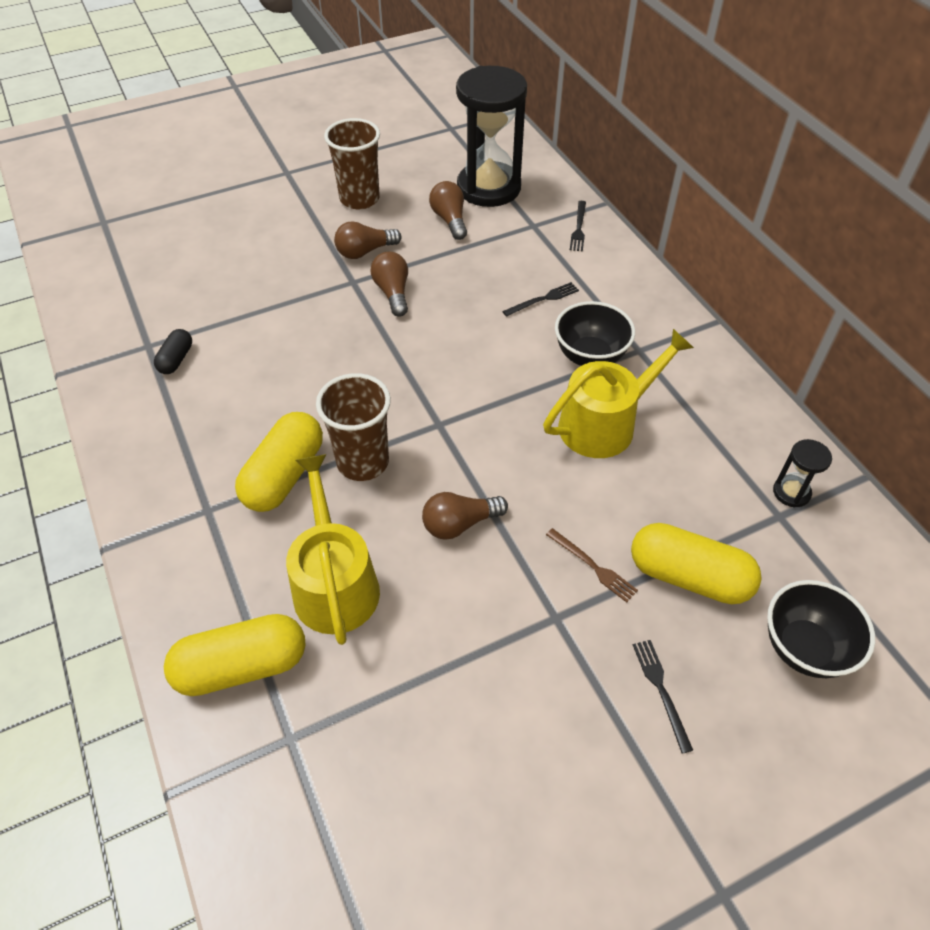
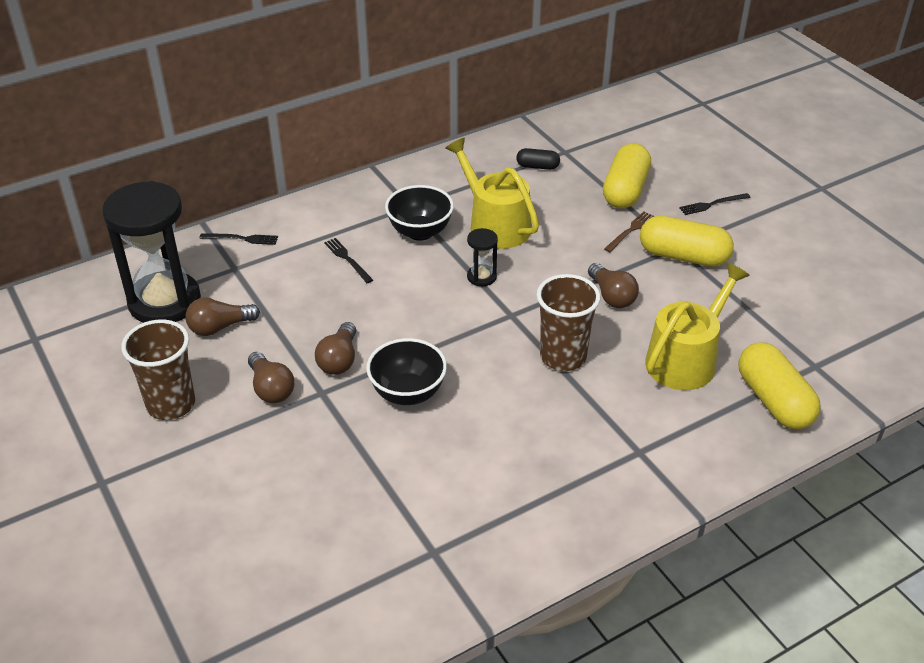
camera: 95 degrees left, 10 degrees down
(176, 359) = (453, 520): black capsule -> black capsule (537, 166)
(284, 475) = (589, 405): yellow capsule -> yellow capsule (683, 256)
(334, 583) = (686, 359): yellow watering can -> yellow watering can turned 150 degrees clockwise
(393, 292) = (339, 360): brown light bulb -> brown light bulb turned 60 degrees counterclockwise
(791, 492) = (543, 145): black hourglass -> black hourglass (481, 277)
(804, 648) = (662, 150): black bowl -> black bowl (407, 393)

